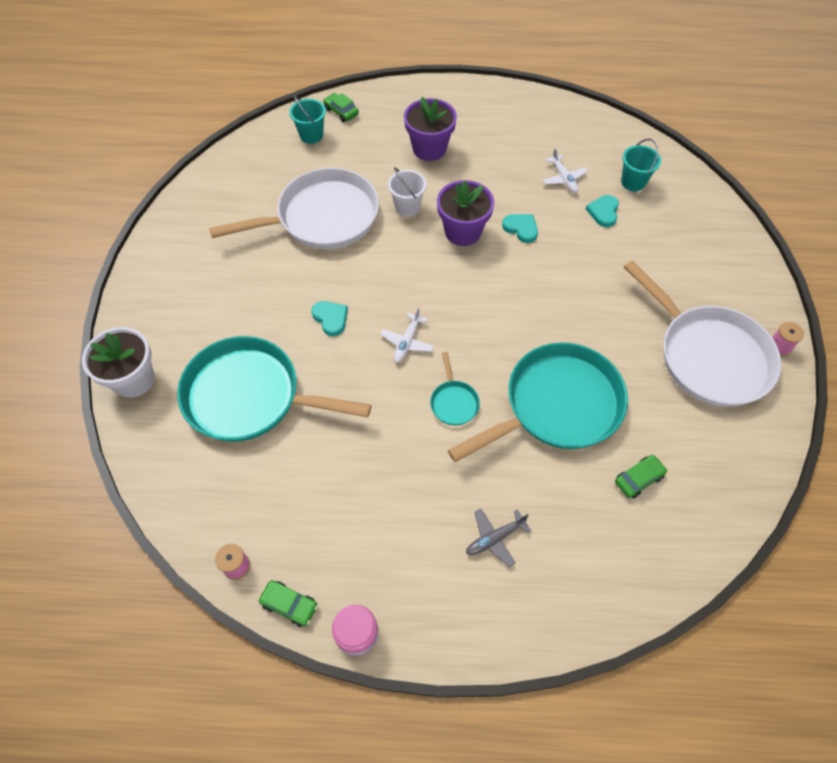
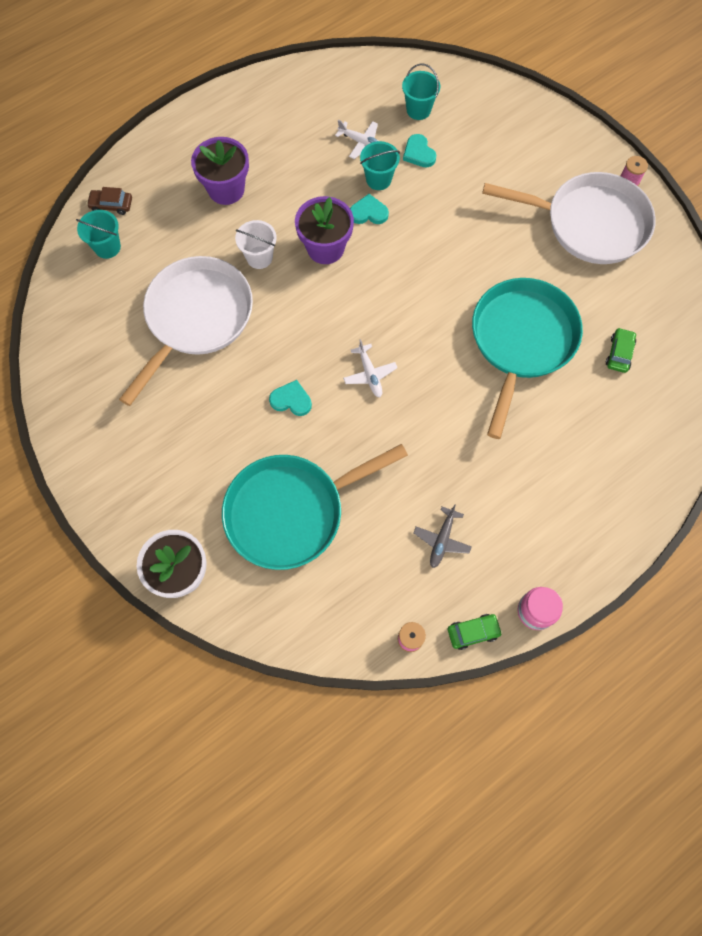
camera: 40 degrees left, 10 degrees up
(341, 111) = (111, 205): green car -> brown car
(453, 402) = (448, 395): turquoise pan -> none
(495, 538) = (565, 471): grey plane -> grey plane (442, 540)
(552, 211) = (378, 179): none -> turquoise bucket

